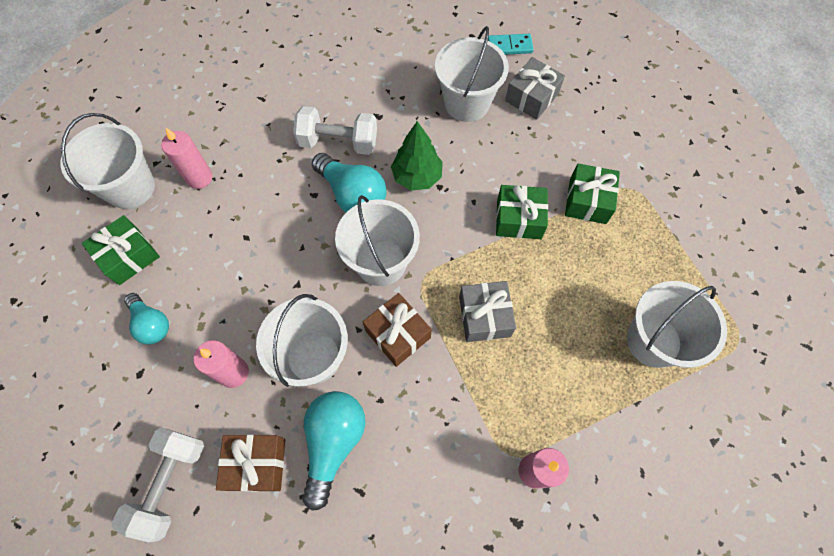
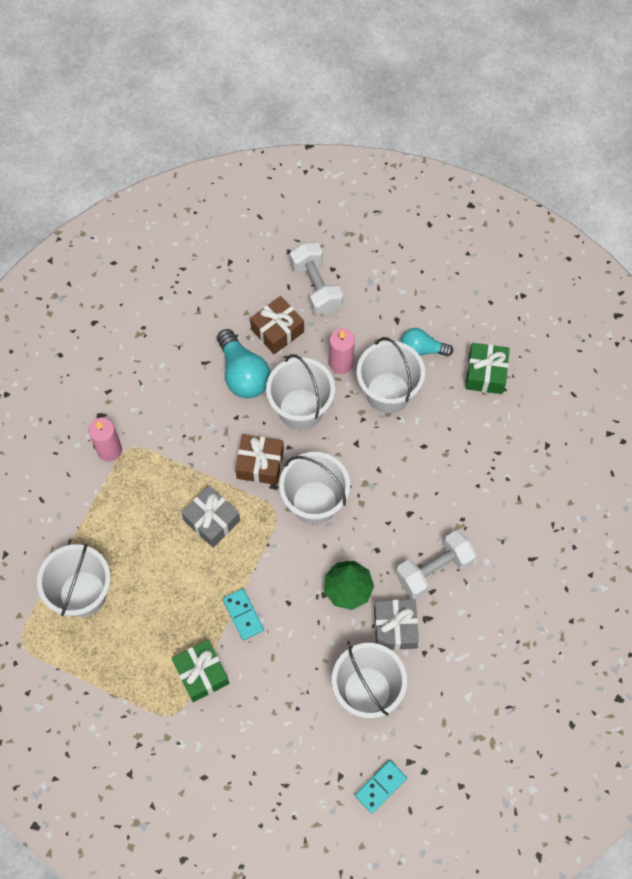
camera: 140 degrees right, 0 degrees up
(130, 187) = (541, 415): white bucket -> white bucket (388, 393)
(199, 178) = (503, 460): pink candle -> none
(353, 195) = (381, 535): turquoise light bulb -> none
(519, 219) = (243, 615): green gift -> turquoise domino
(531, 97) = (318, 743): grey gift -> grey gift (395, 628)

